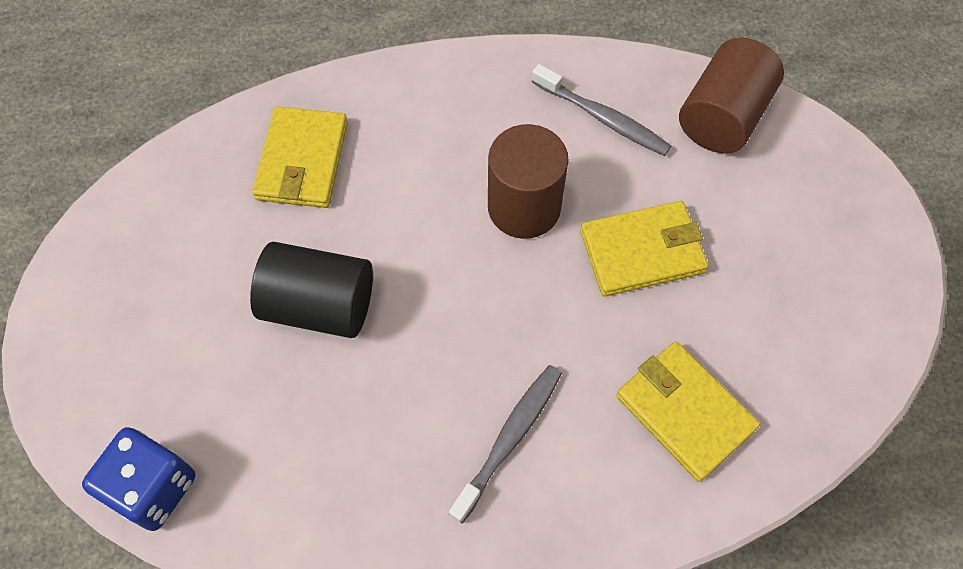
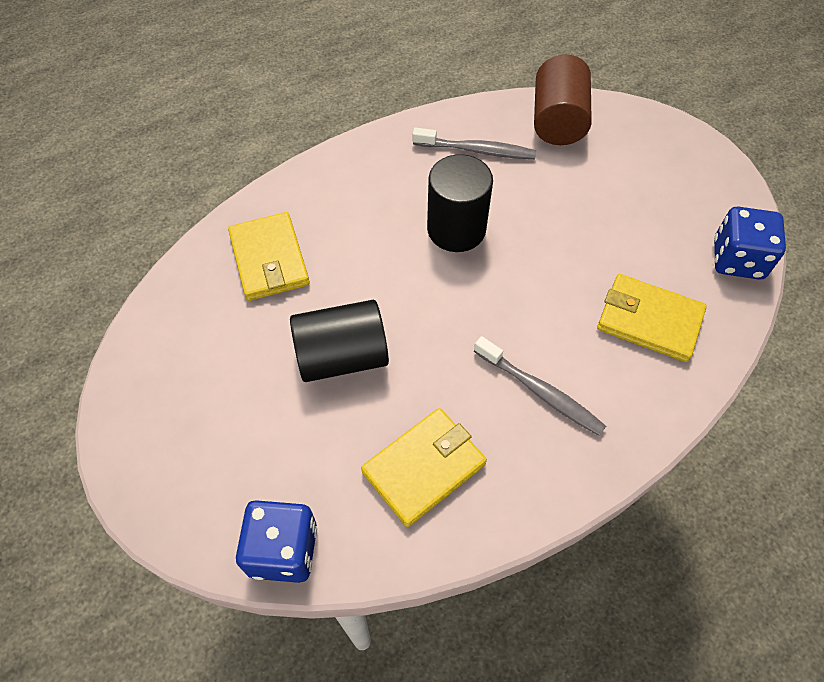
camera: 25 degrees left, 5 degrees down
(509, 439) = (540, 391): grey toothbrush -> grey toothbrush turned 120 degrees clockwise
(524, 207) = (456, 229): brown cylinder -> black cylinder
(642, 251) = (556, 227): yellow wallet -> yellow wallet (424, 468)
(841, 383) = (737, 259): none -> blue dice

